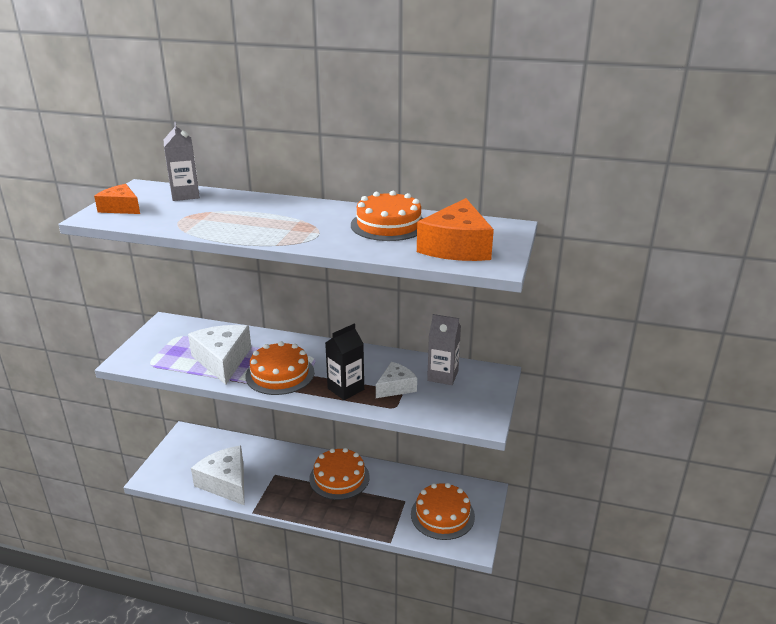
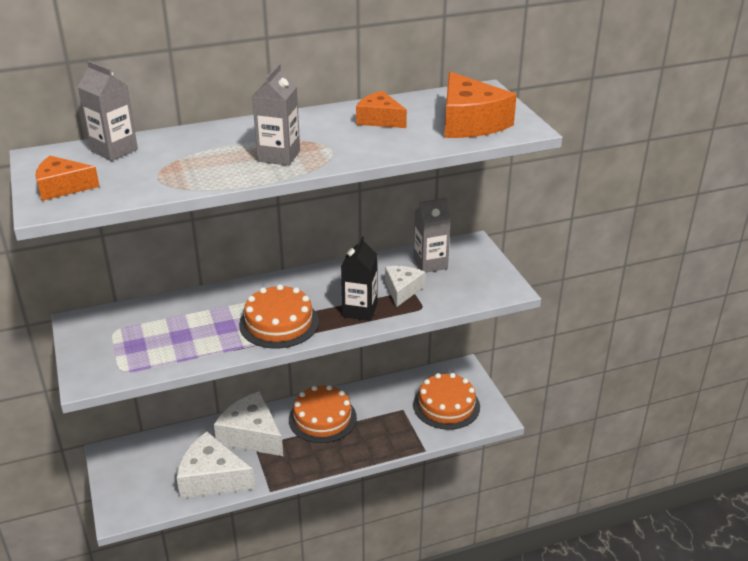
camera: 35 degrees left, 5 degrees up
(222, 360) = (201, 334): white cheese -> white cheese (251, 435)
(275, 228) = (279, 156): none -> grey carton
(388, 225) = (379, 119): orange cake -> orange cheese

